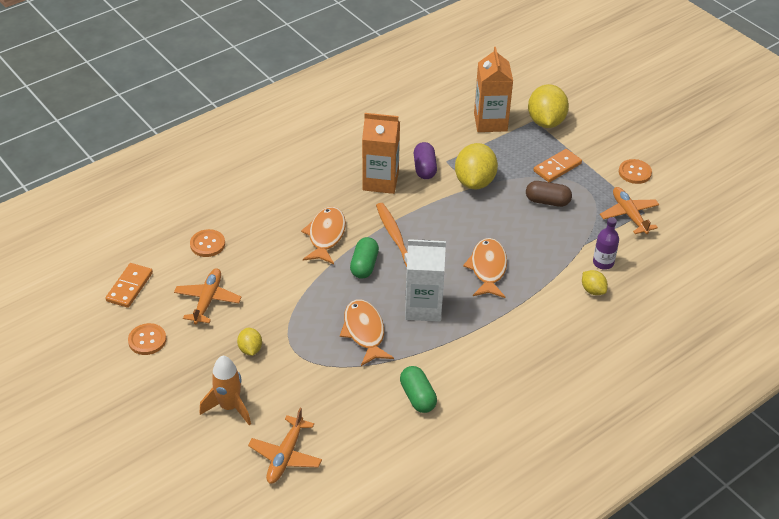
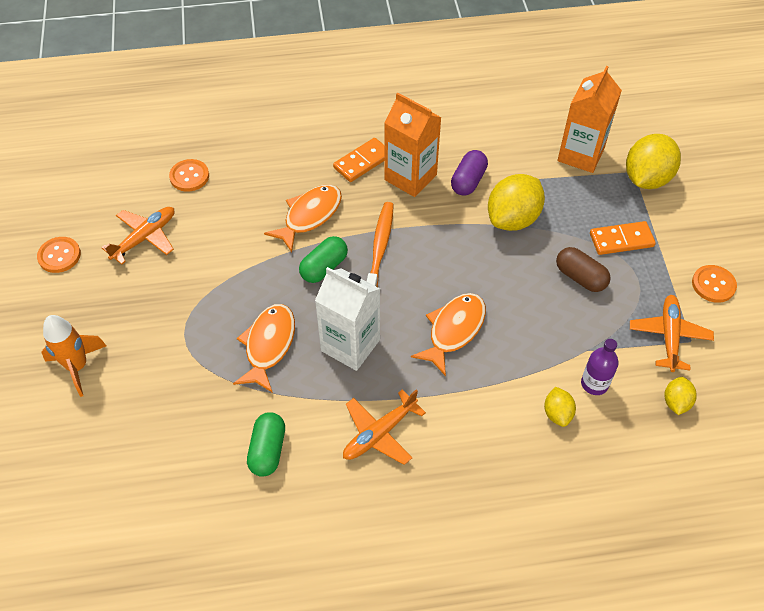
camera: 30 degrees right, 10 degrees up
(129, 287) = (86, 191): orange domino -> orange domino (362, 162)
(250, 349) = (144, 311): yellow lemon -> yellow lemon (676, 402)
(285, 455) = (88, 450): orange plane -> orange plane (379, 433)

